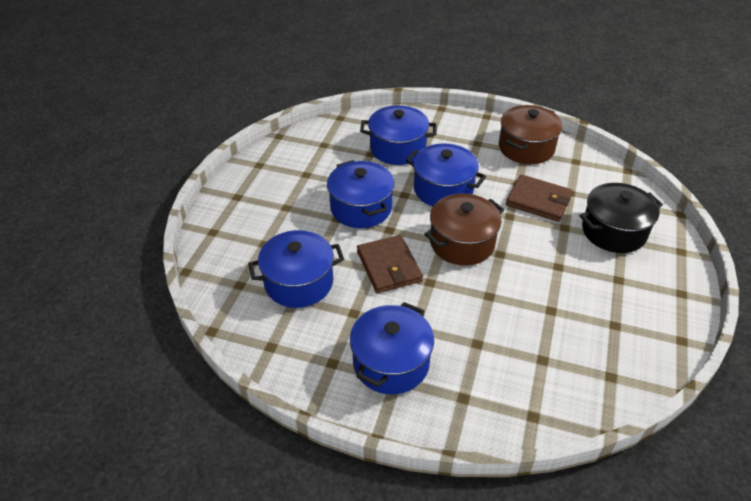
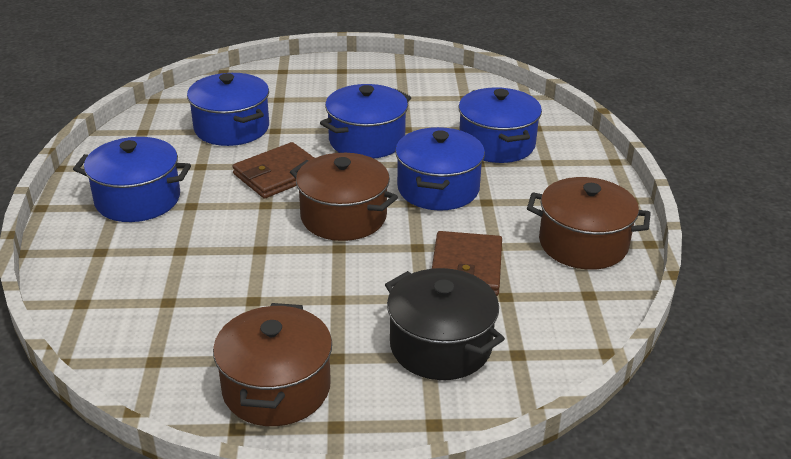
camera: 70 degrees right, 10 degrees down
(645, 314) = (276, 388): none -> brown pot

